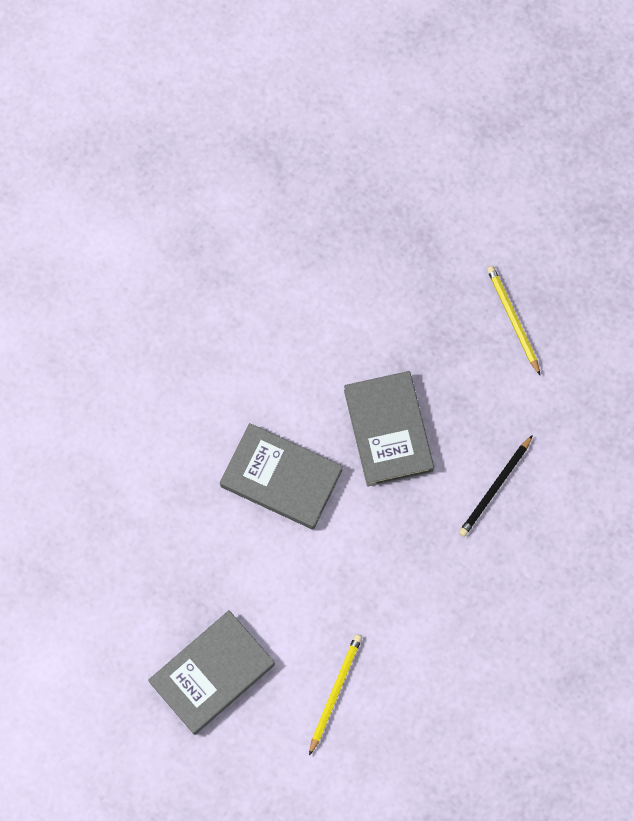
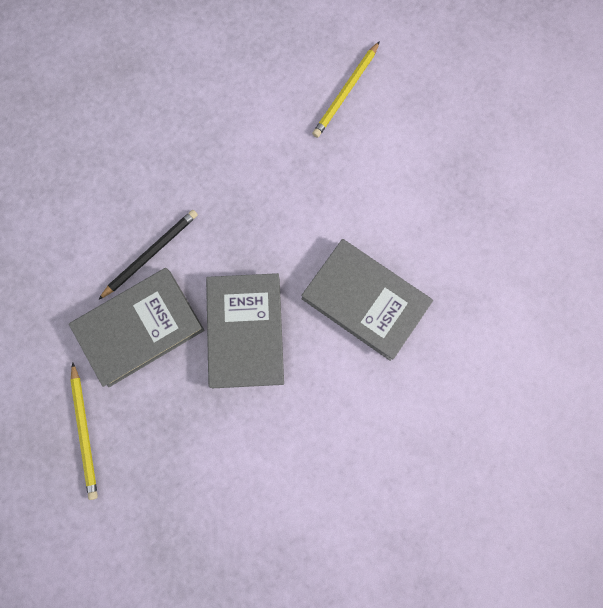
camera: 170 degrees left, 5 degrees up
(212, 673) = (458, 127): grey book -> grey book (140, 328)

